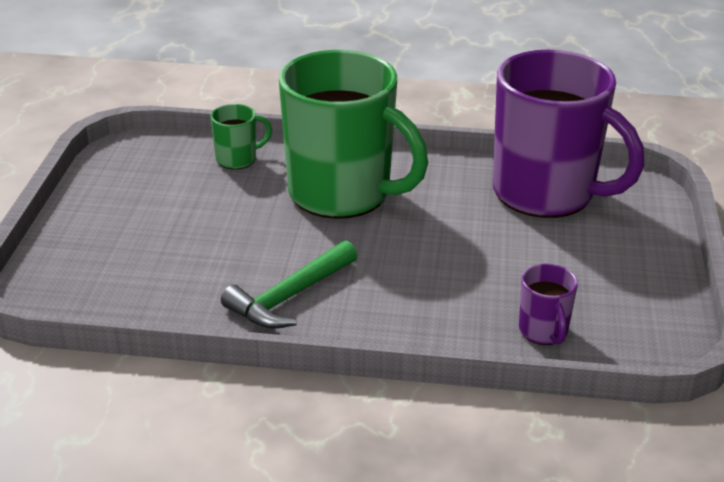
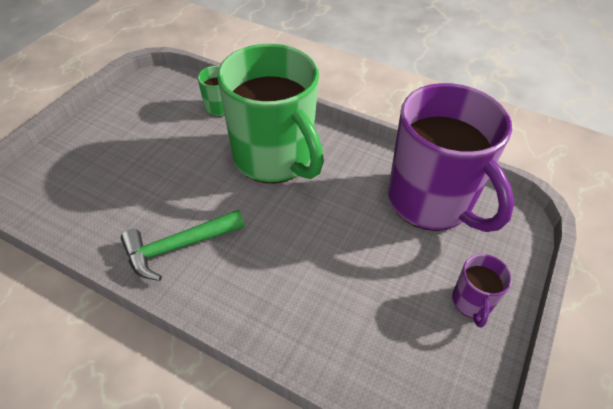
camera: 20 degrees right, 15 degrees up
(543, 331) = (353, 352): purple mug -> purple mug (471, 303)

